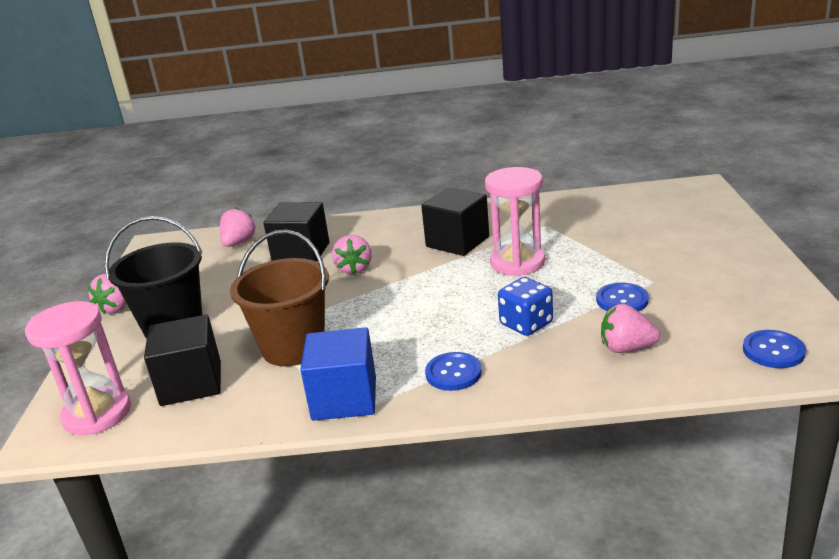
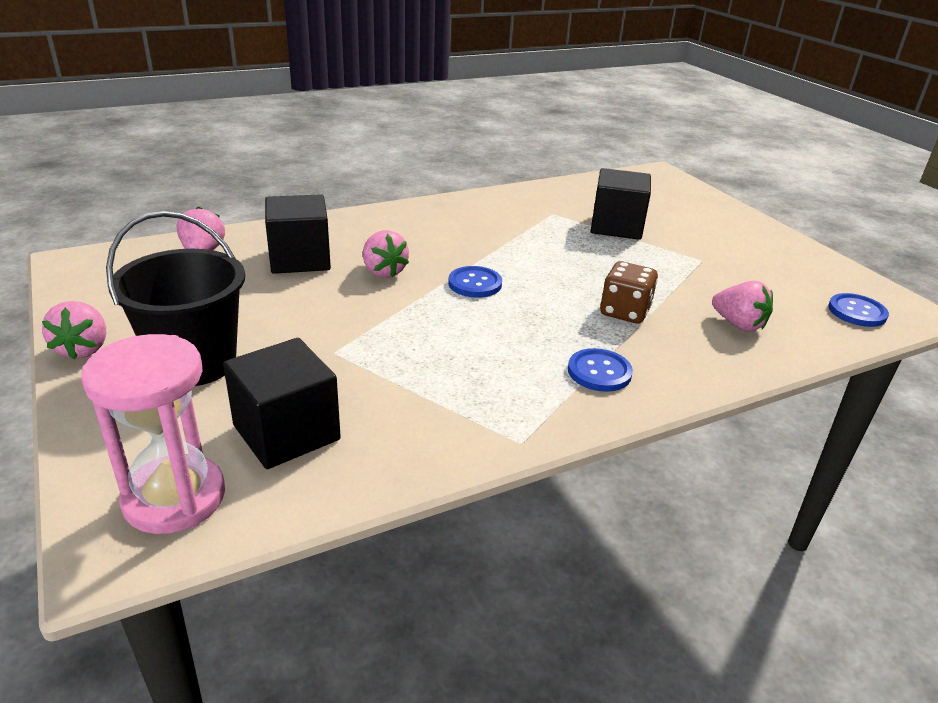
camera: 30 degrees left, 5 degrees up
(293, 348) = (388, 369): brown bucket -> none
(344, 398) = (504, 419): blue cube -> none
(457, 242) = (476, 235): black cube -> black cube (616, 226)
(517, 263) = (559, 252): pink hourglass -> none
(526, 324) = (625, 312): blue dice -> brown dice
(622, 300) = (691, 279): blue button -> blue button (475, 284)
(626, 348) = (738, 324): pink strawberry -> pink strawberry turned 120 degrees counterclockwise

